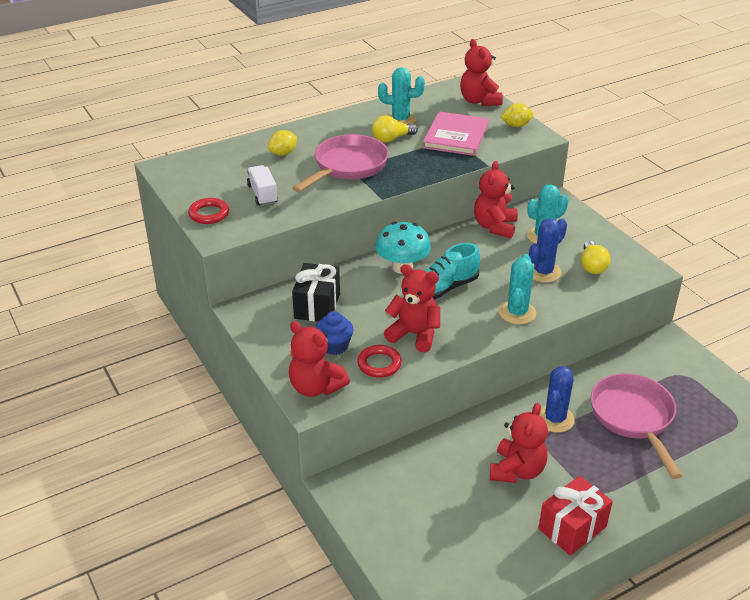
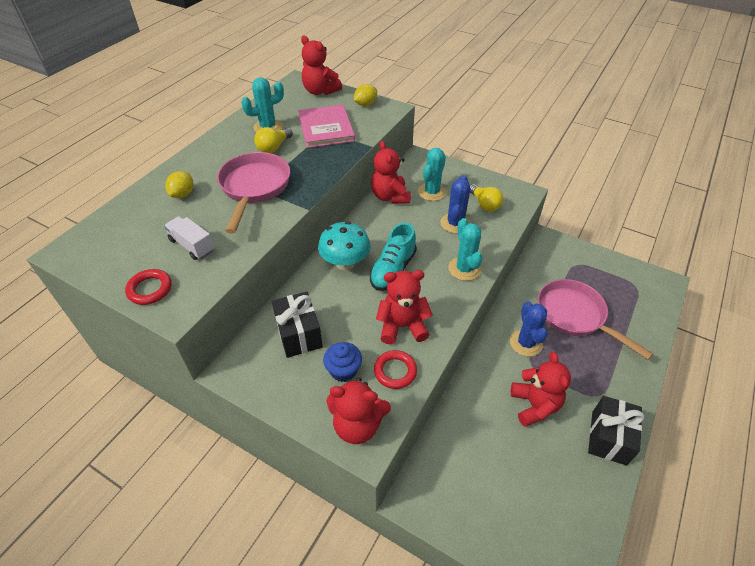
camera: 30 degrees left, 10 degrees up
(572, 528) = (609, 438): red gift -> black gift

